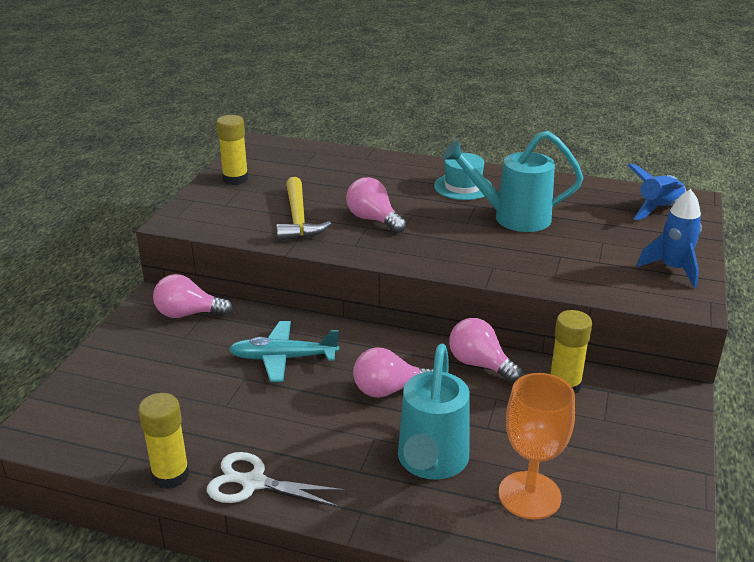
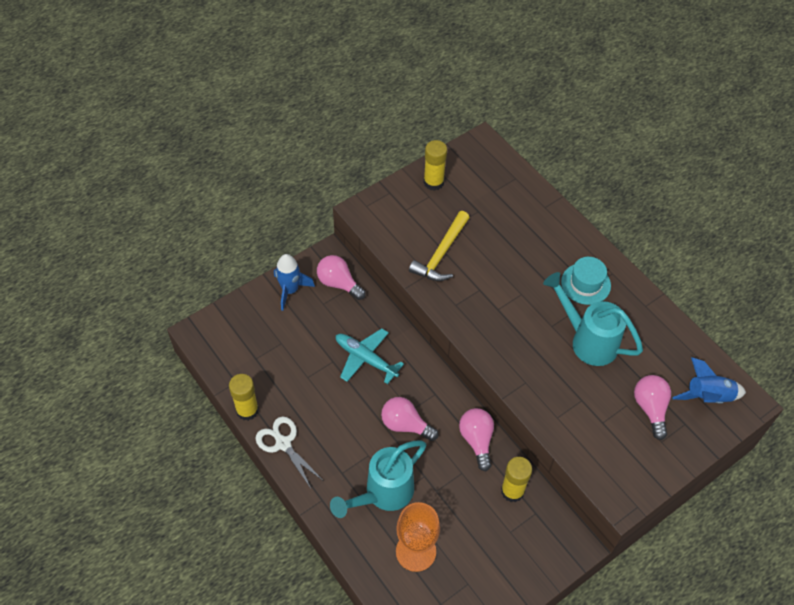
camera: 35 degrees right, 25 degrees up
(373, 219) = (490, 284): pink light bulb -> pink light bulb (650, 408)
(673, 269) = (646, 462): blue rocket -> blue rocket (290, 290)

